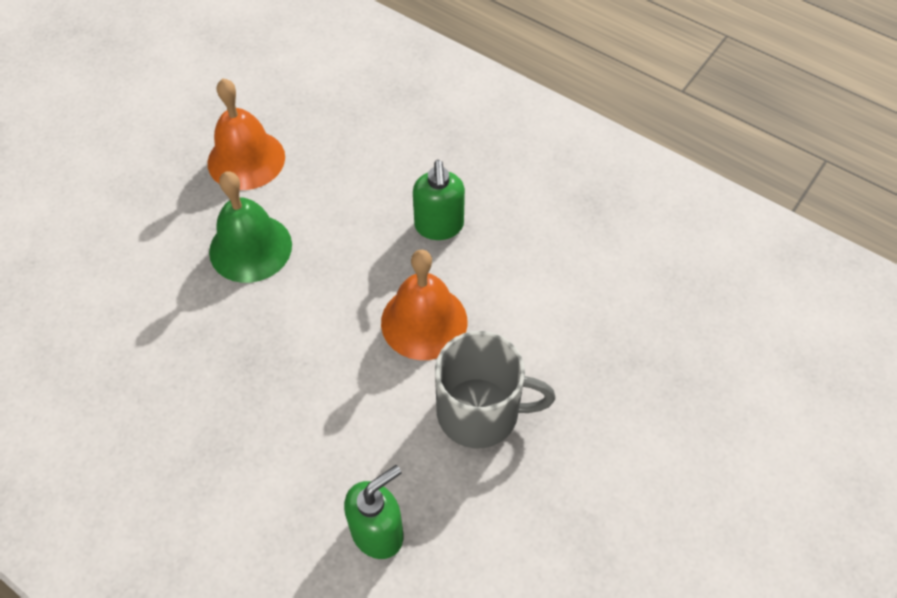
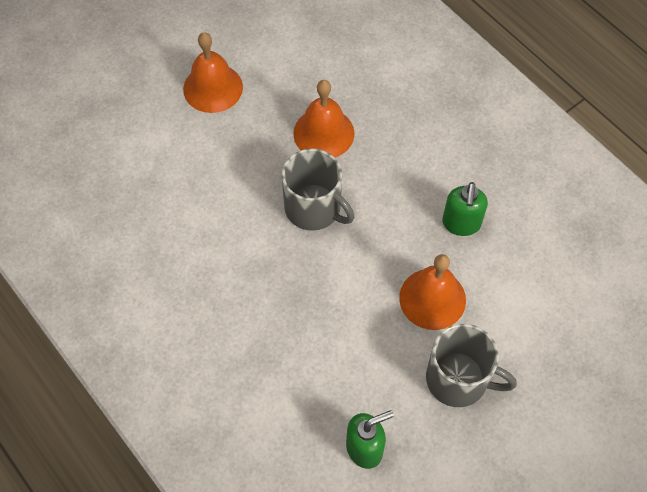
camera: 15 degrees right, 5 degrees up
(95, 136) = (213, 88): none -> orange bell
(250, 248) = (314, 208): green bell -> grey mug

